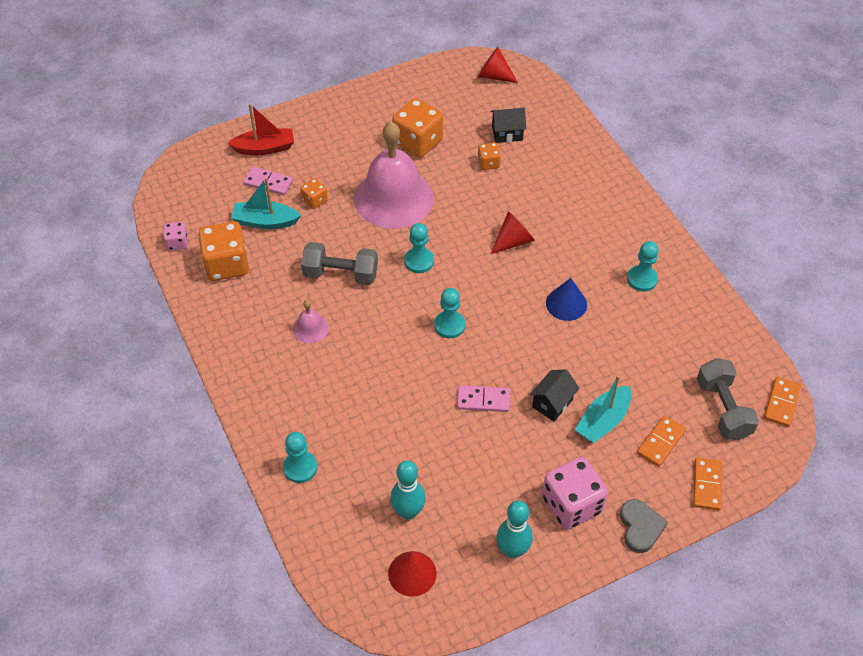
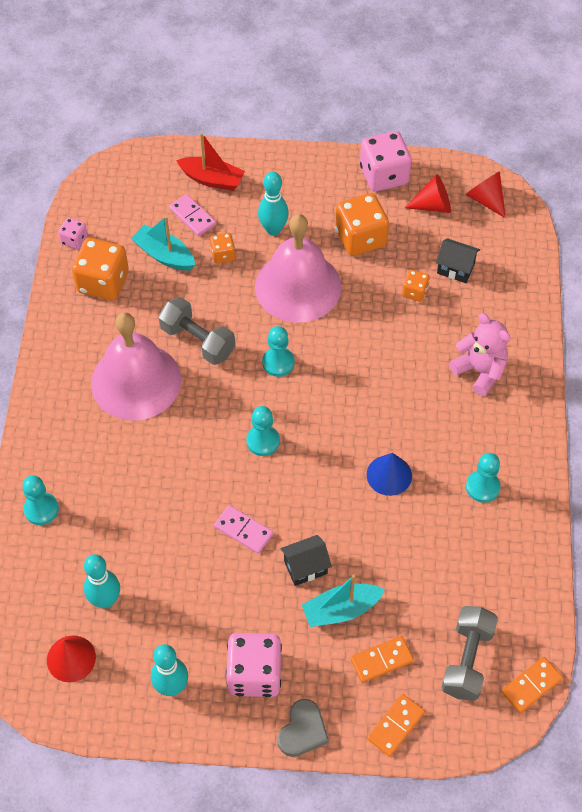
camera: 30 degrees right, 5 degrees up
(310, 328) = (136, 381): pink bell -> pink bell, size x2.41
(343, 164) = (273, 229): none -> turquoise bowling pin
(403, 90) = (384, 175): none -> pink dice
(513, 241) = (383, 385): red cone -> red cone (433, 205)
(579, 198) = (480, 371): none -> pink teddy bear

